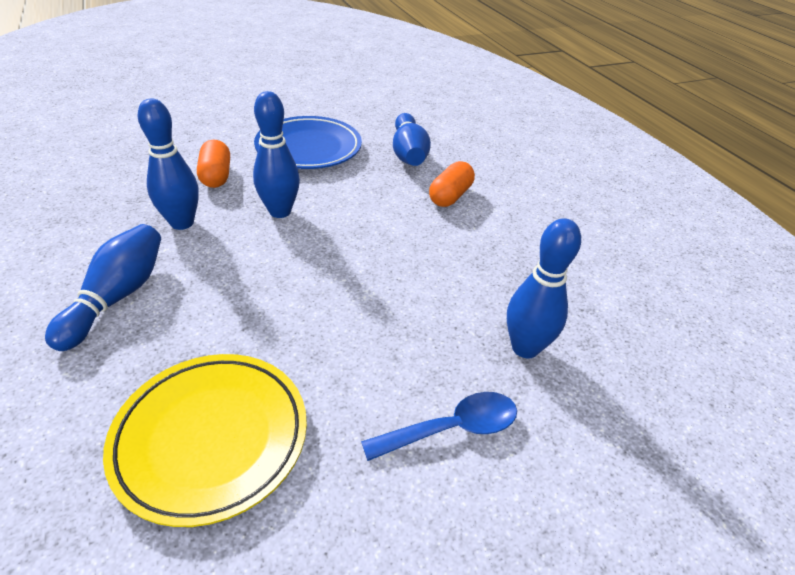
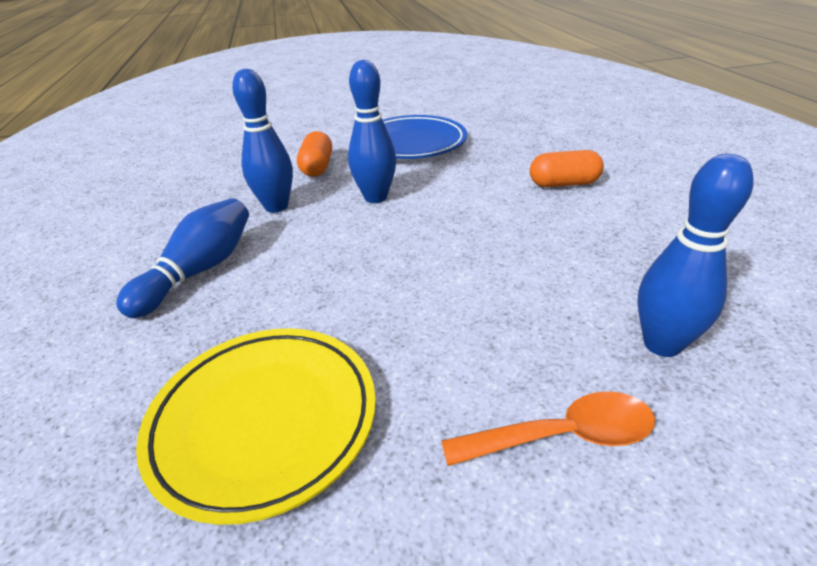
camera: 15 degrees right, 5 degrees down
(408, 153) = (517, 146): blue bowling pin -> none
(450, 196) = (563, 184): orange capsule -> orange capsule turned 45 degrees clockwise
(452, 428) = (563, 436): blue spoon -> orange spoon

